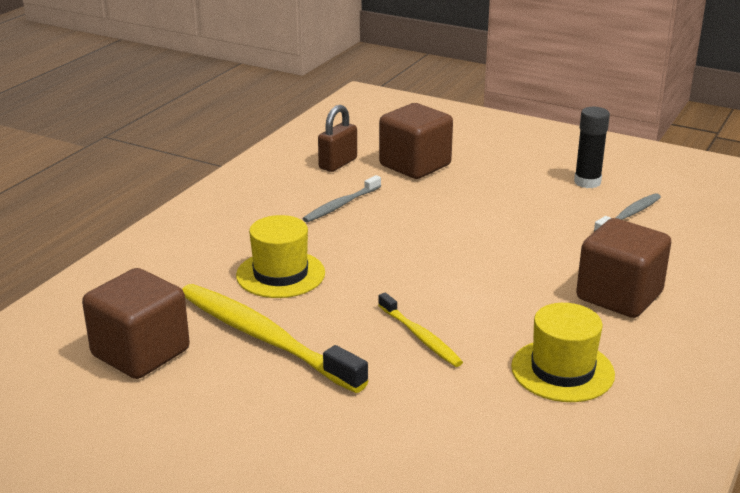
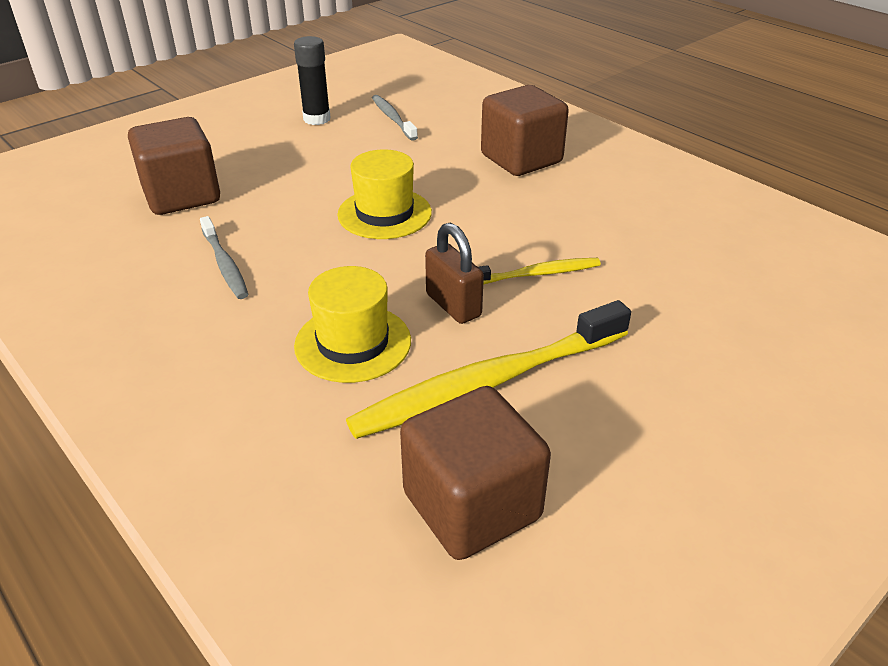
camera: 70 degrees left, 10 degrees up
(338, 163) = (117, 244): brown padlock -> brown padlock (453, 305)
(562, 370) = (622, 214): yellow hat -> yellow hat (384, 213)

